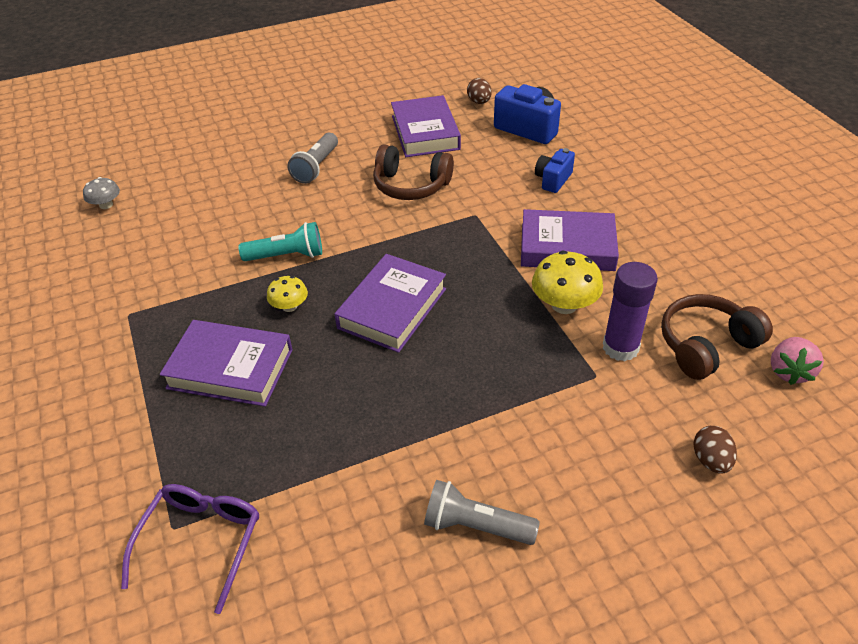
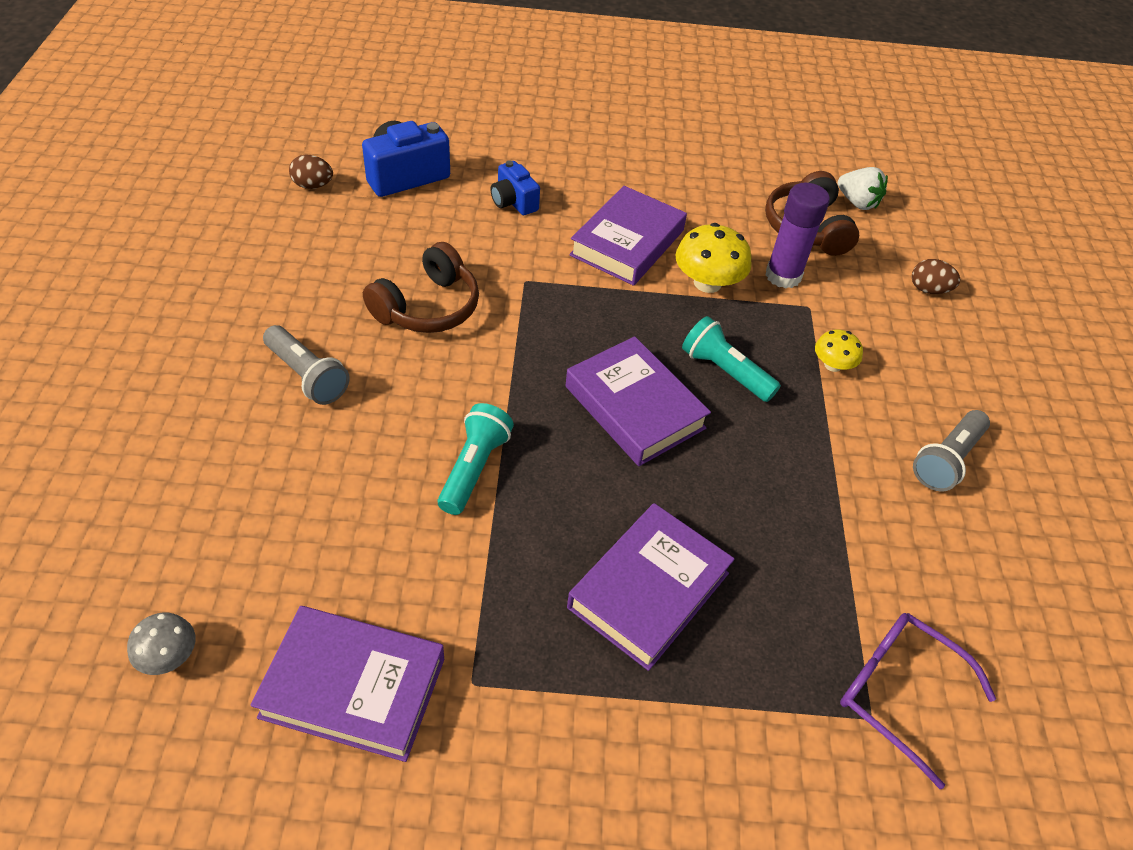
camera: 70 degrees left, 5 degrees up
(289, 306) = (572, 497): yellow mushroom -> yellow mushroom (832, 365)
(425, 132) = (330, 253): purple book -> purple book (353, 688)
(469, 345) = (725, 371): none -> turquoise flashlight
(789, 371) = (857, 202): pink strawberry -> white strawberry

